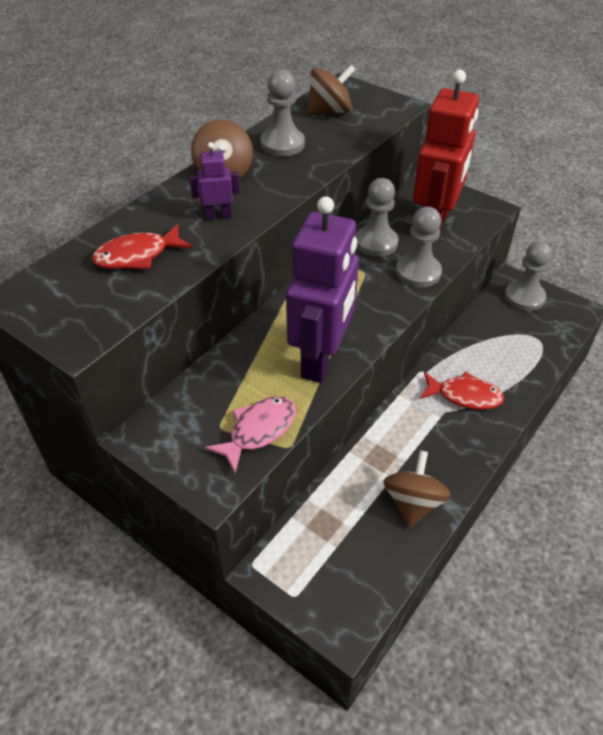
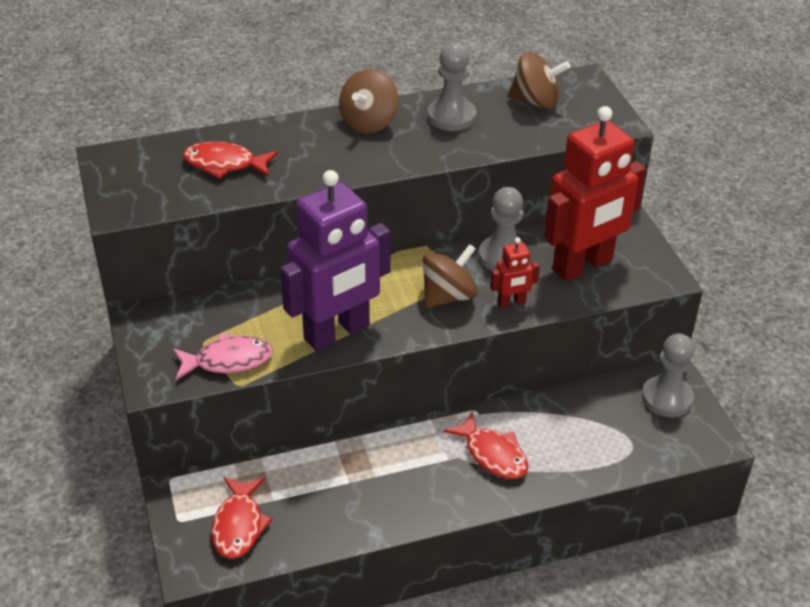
camera: 35 degrees right, 5 degrees down
(218, 216) = (322, 159): purple robot -> none
(346, 567) = (239, 525): none -> red fish
(413, 503) = (344, 512): brown spinning top -> brown spinning top (448, 296)
(418, 272) = (511, 302): grey pawn -> red robot

